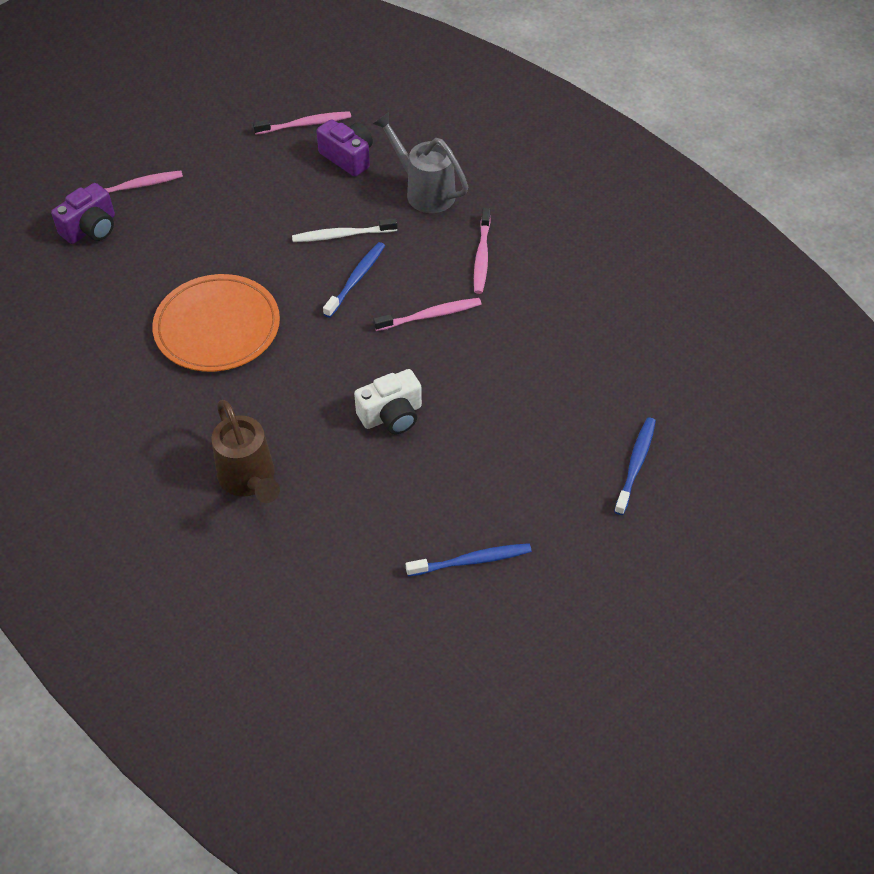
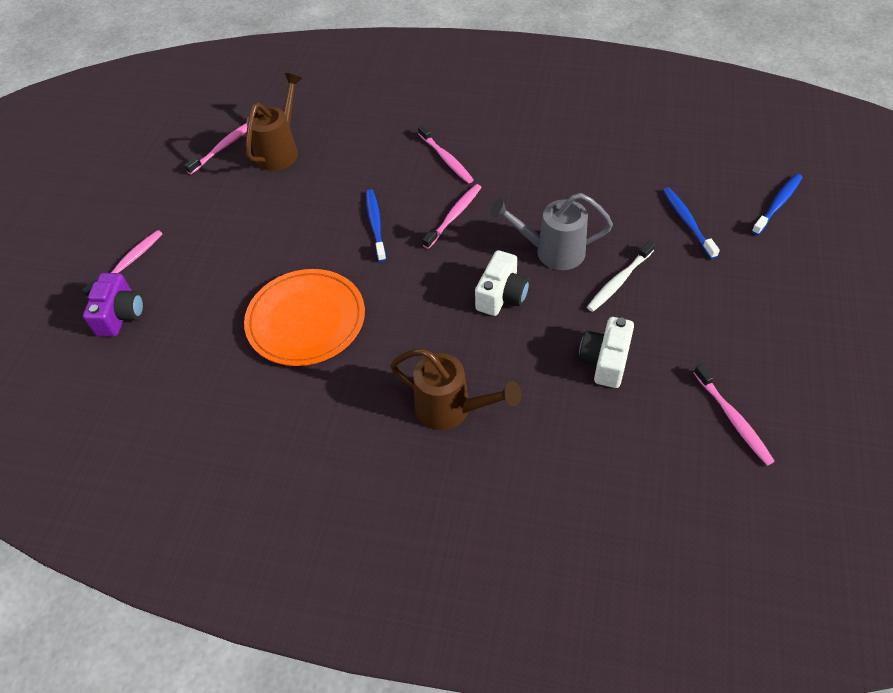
camera: 35 degrees left, 0 degrees up
(342, 235) = (332, 202): white toothbrush -> white toothbrush (619, 281)
(348, 157) = (280, 151): purple camera -> brown watering can
(414, 532) = (605, 361): none -> white camera
(424, 191) = (361, 142): grey watering can -> grey watering can (552, 251)
(464, 659) = (733, 419): none -> pink toothbrush
(472, 561) = (662, 351): blue toothbrush -> blue toothbrush (777, 204)

